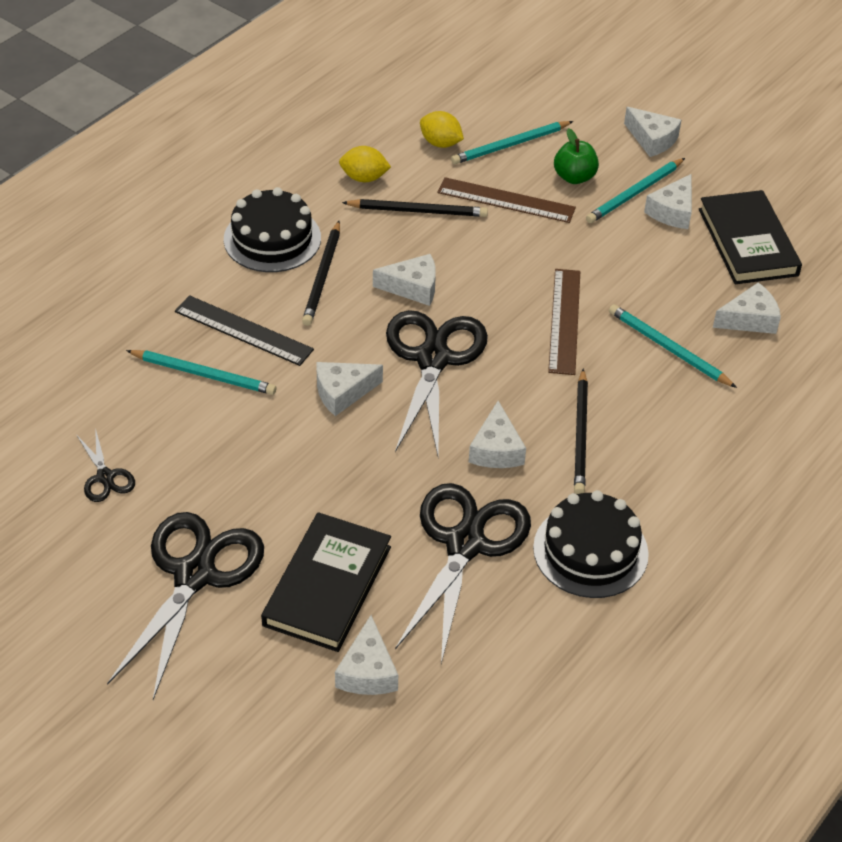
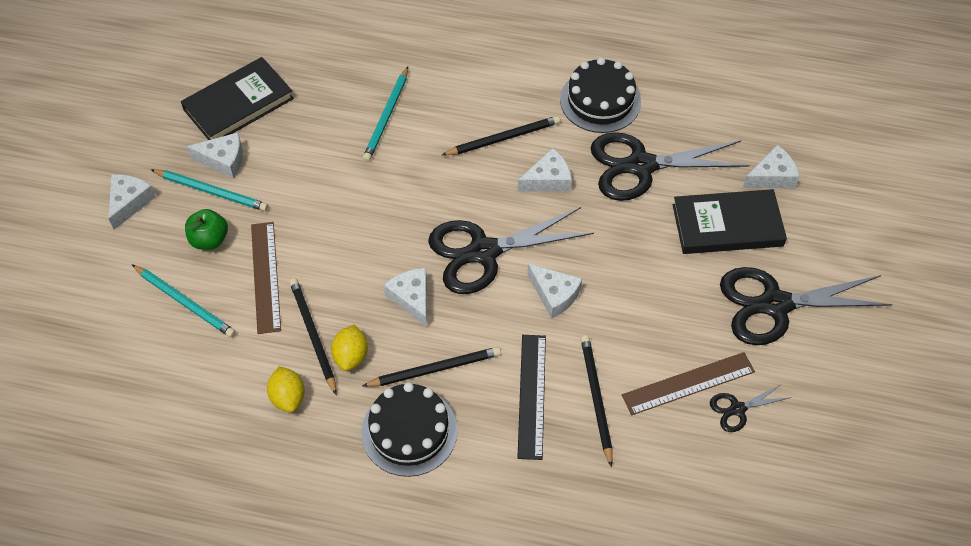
camera: 115 degrees left, 10 degrees up
(105, 477) = (737, 409): black scissors -> black scissors turned 150 degrees counterclockwise
(203, 374) = (596, 399): turquoise pencil -> black pencil
(440, 143) = (207, 358): yellow lemon -> yellow lemon (351, 356)
(564, 321) = (393, 186): brown ruler -> brown ruler (688, 383)
(749, 319) = (328, 80): white cheese -> none

